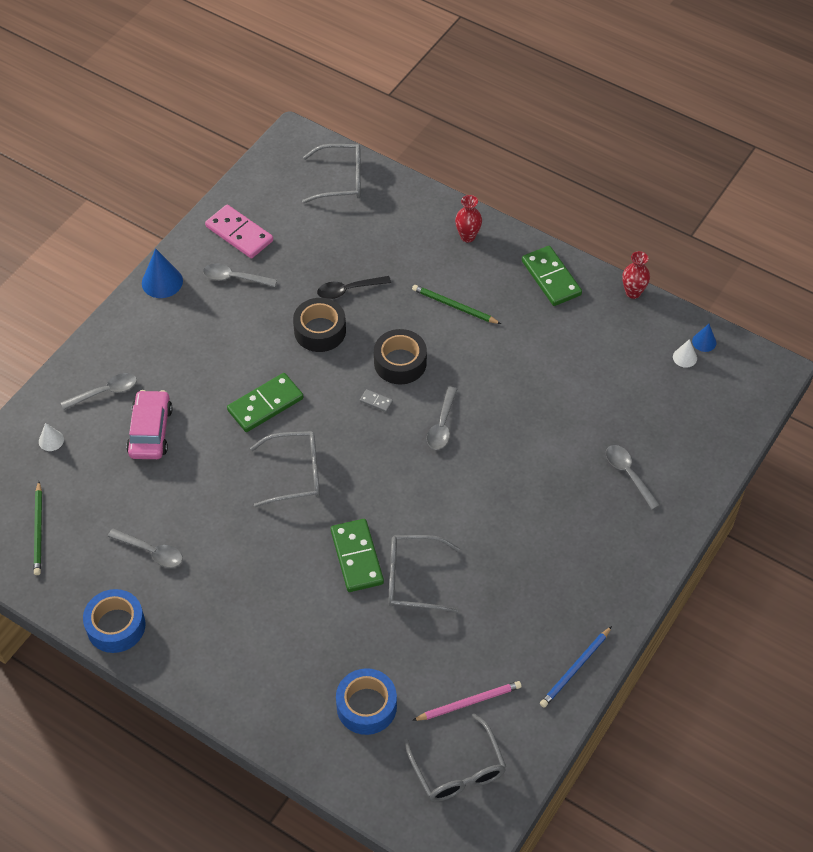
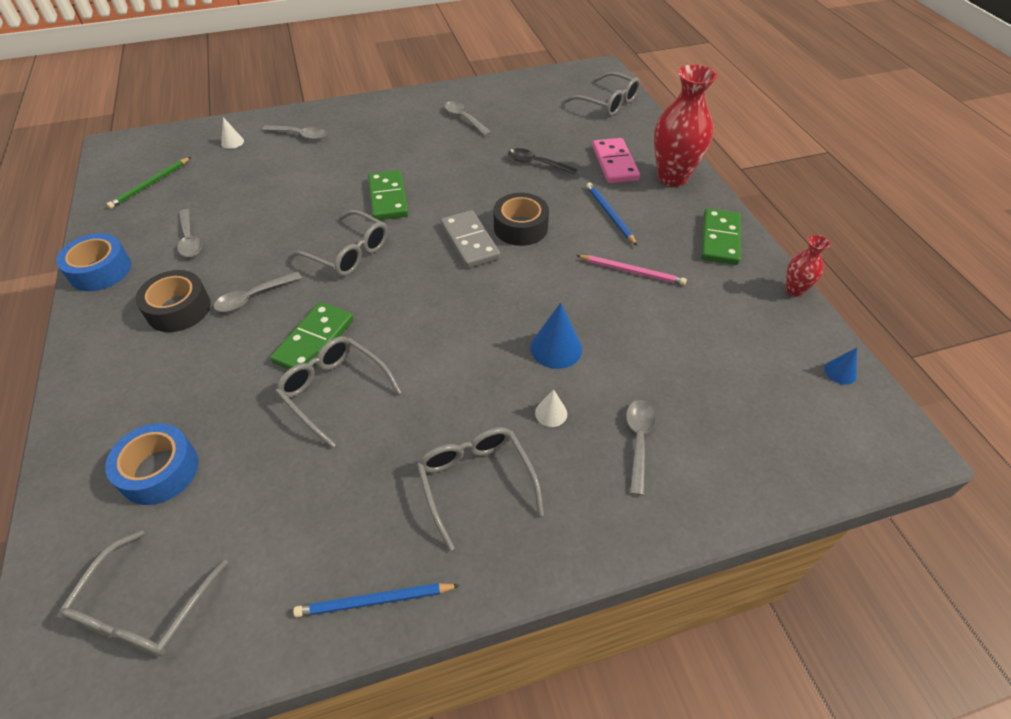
camera: 40 degrees right, 5 degrees down
(150, 431) = (294, 170): pink car -> none
(162, 282) = (416, 99): blue cone -> blue cone (556, 348)
(239, 234) = (499, 98): pink domino -> pink domino (614, 163)
(265, 405) = (388, 198): green domino -> green domino turned 75 degrees clockwise
(320, 331) = (484, 176): black tape -> black tape (179, 309)
(376, 401) = (470, 242): grey domino -> grey domino, size x2.32
(442, 425) = (503, 289): grey spoon -> grey spoon (253, 297)
(454, 306) = (609, 215): green pencil -> blue pencil
(467, 236) = (672, 177): red vase -> red vase, size x2.00
(469, 702) = (239, 545): pink pencil -> pink pencil (632, 271)
(562, 568) = (476, 482): none -> grey glasses
(685, 357) = (804, 373): white cone -> white cone (551, 413)

